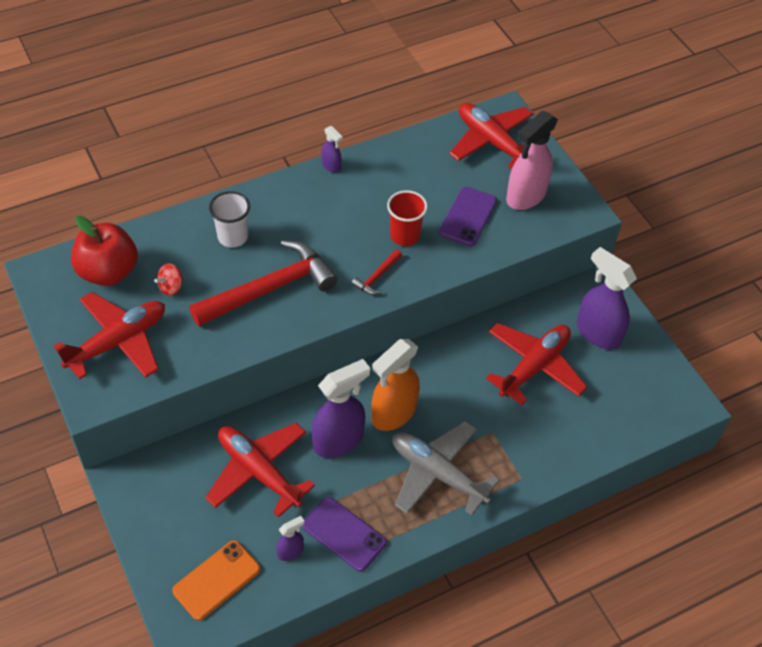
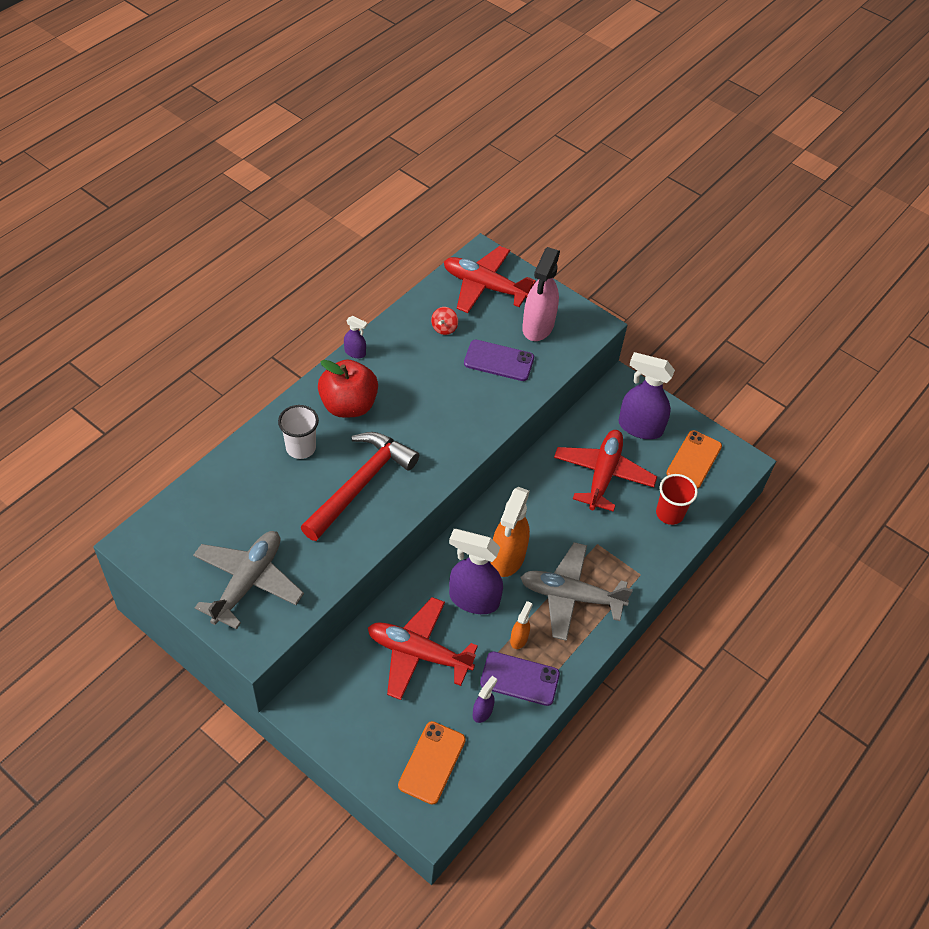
camera: 25 degrees left, 0 degrees up
(108, 272) = (202, 520): red apple -> red apple (348, 405)
(118, 342) = (248, 582): red plane -> grey plane
(171, 287) = (269, 514): red spinning top -> red spinning top (444, 328)
(339, 440) = (473, 599): purple spray bottle -> purple spray bottle turned 105 degrees counterclockwise
(364, 495) = (519, 638): none -> orange spray bottle
(377, 277) = (449, 441): red hammer -> none
(404, 235) = (453, 396): red cup -> red cup (669, 513)
(468, 217) = (499, 361): purple phone -> purple phone turned 75 degrees counterclockwise
(639, 384) = (694, 460): none -> orange phone

